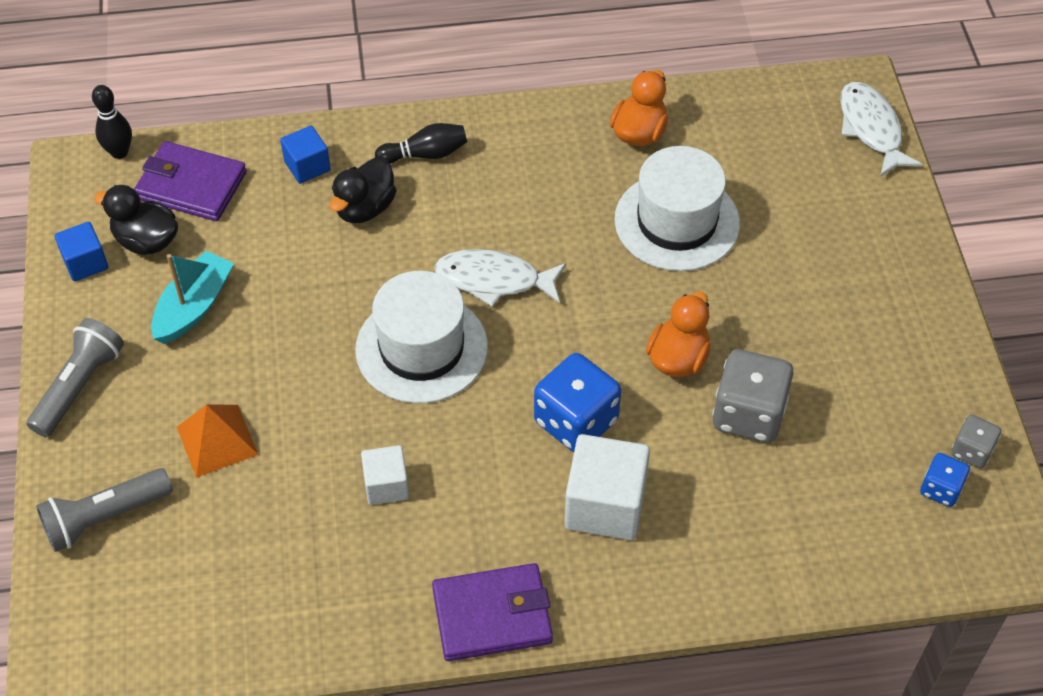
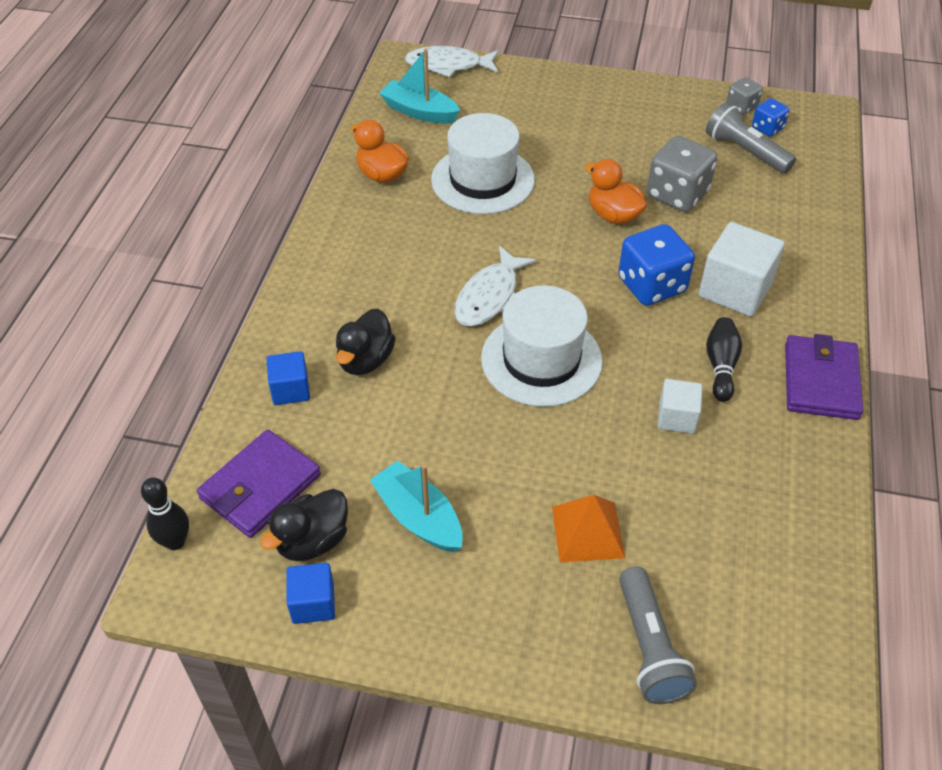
camera: 70 degrees left, 5 degrees down
(79, 386) = (477, 640): grey flashlight -> grey flashlight (745, 151)
(365, 208) = (365, 360): black duck -> black duck turned 60 degrees clockwise
(425, 154) = (326, 304): black bowling pin -> black bowling pin (721, 366)
(767, 130) = (419, 111): none -> turquoise boat

